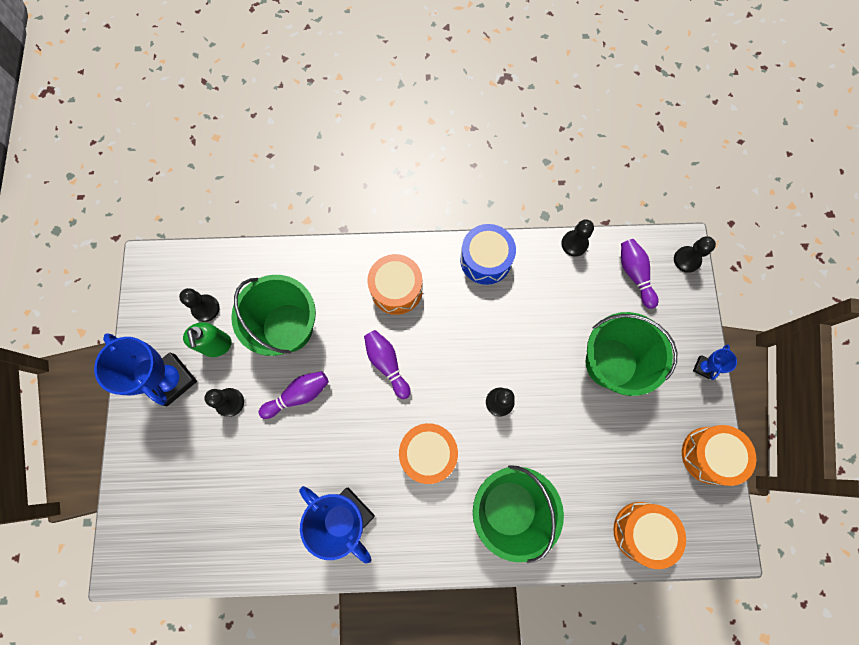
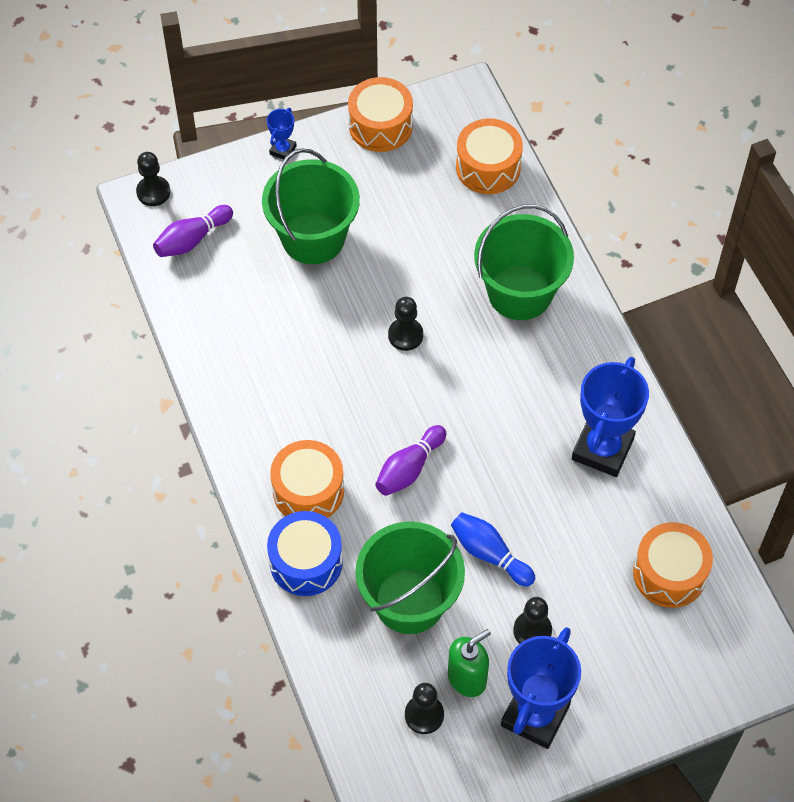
camera: 110 degrees left, 15 degrees down
(298, 395) = (489, 554): purple bowling pin -> blue bowling pin
(428, 453) = (496, 389): orange drum -> orange drum (669, 573)
(485, 260) = (230, 402): blue drum -> blue drum (306, 562)
(574, 244) = (173, 311): black pawn -> none
(703, 367) = (283, 150): blue trophy -> blue trophy turned 75 degrees counterclockwise

